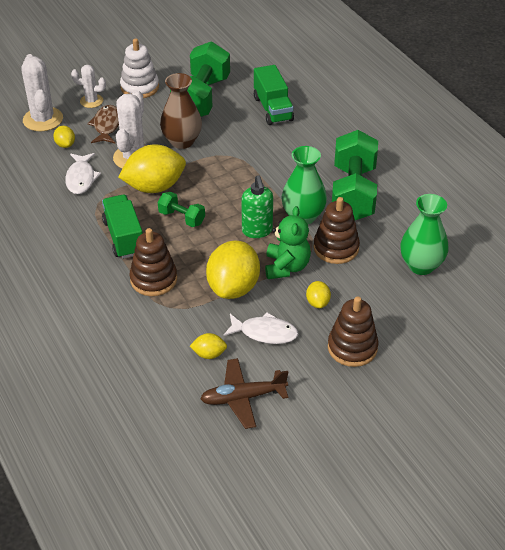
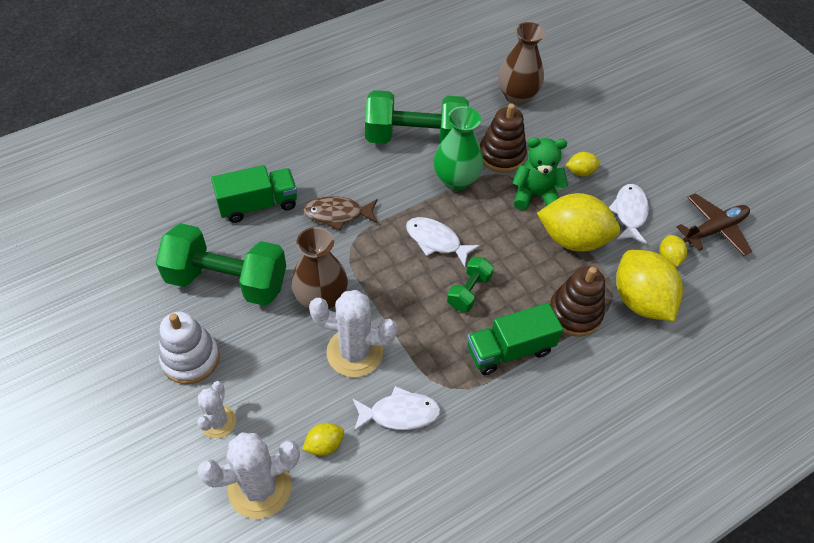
camera: 95 degrees left, 10 degrees up
(106, 126) = (281, 394): brown fish -> brown fish (337, 214)
(154, 187) = (414, 324): yellow lemon -> yellow lemon (640, 300)
(234, 202) = (436, 241): none -> white fish
(243, 398) = (714, 229): brown plane -> brown plane turned 105 degrees counterclockwise
(257, 231) = (483, 219): green soap dispenser -> none
(352, 348) = (631, 149): brown stacking toy -> none
(421, 265) = (517, 96): green vase -> brown vase

